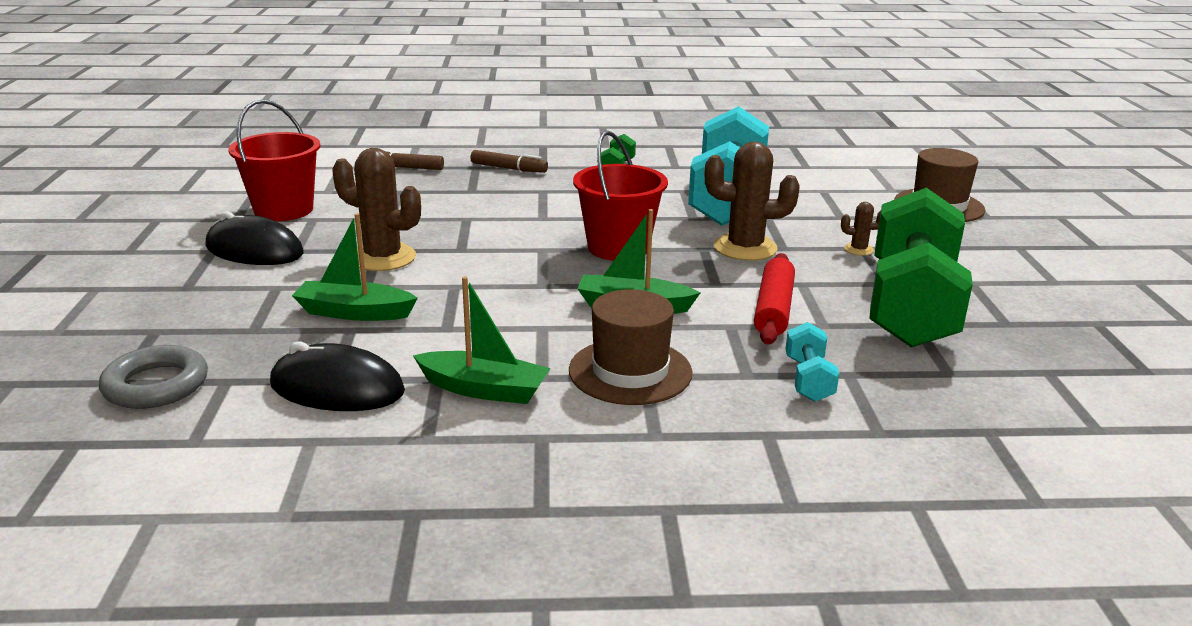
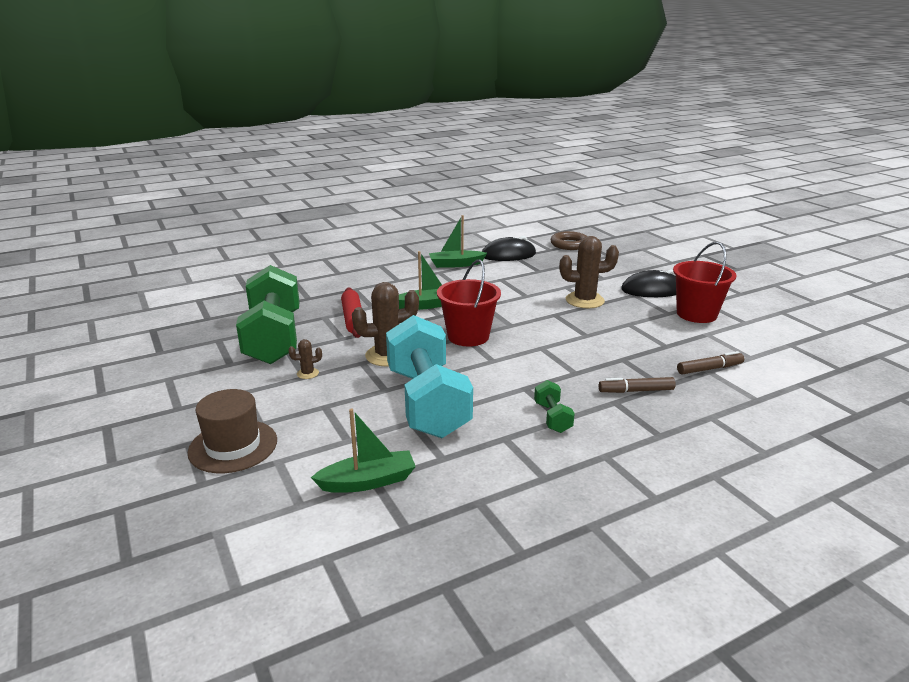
camera: 155 degrees right, 0 degrees up
(156, 385) = (569, 244): grey ring -> brown ring
(354, 312) = (549, 276): green boat -> green boat (368, 481)
(630, 371) = (405, 280): brown hat -> none
(808, 379) = (326, 292): turquoise dumbbell -> none

